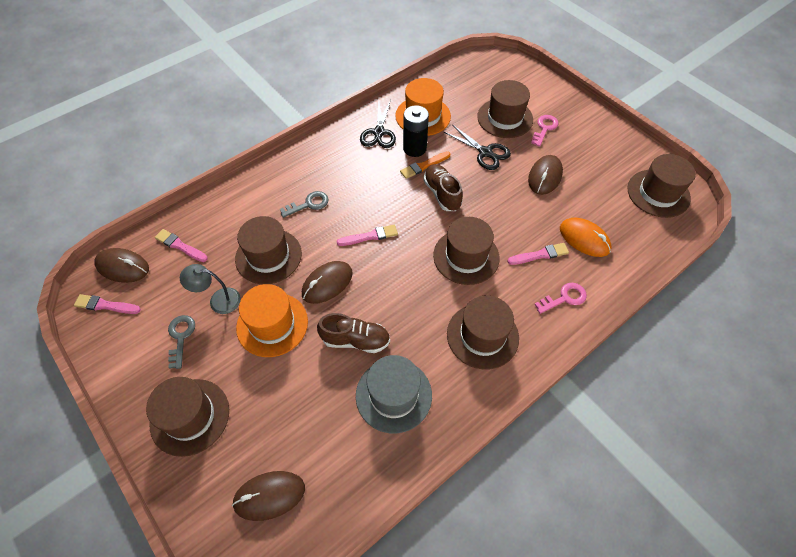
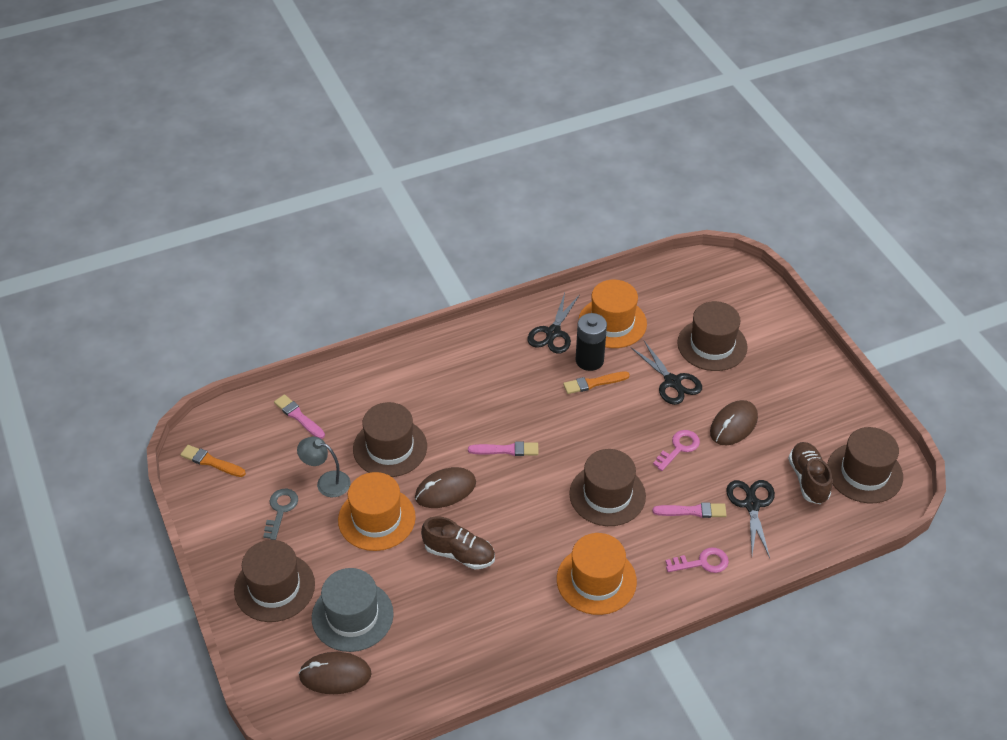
camera: 15 degrees right, 10 degrees down
(105, 305) = (211, 462): pink brush -> orange brush
(123, 267) = (235, 426): brown mouse -> none
(309, 204) = (448, 400): grey key -> none
(393, 395) = (483, 615): grey hat -> grey hat (352, 616)
(442, 193) = (604, 420): brown shoe -> brown shoe (808, 479)
(482, 336) = (596, 580): brown hat -> orange hat
(544, 128) = (756, 367): pink key -> pink key (679, 448)
(584, 239) = (751, 505): orange mouse -> black scissors

